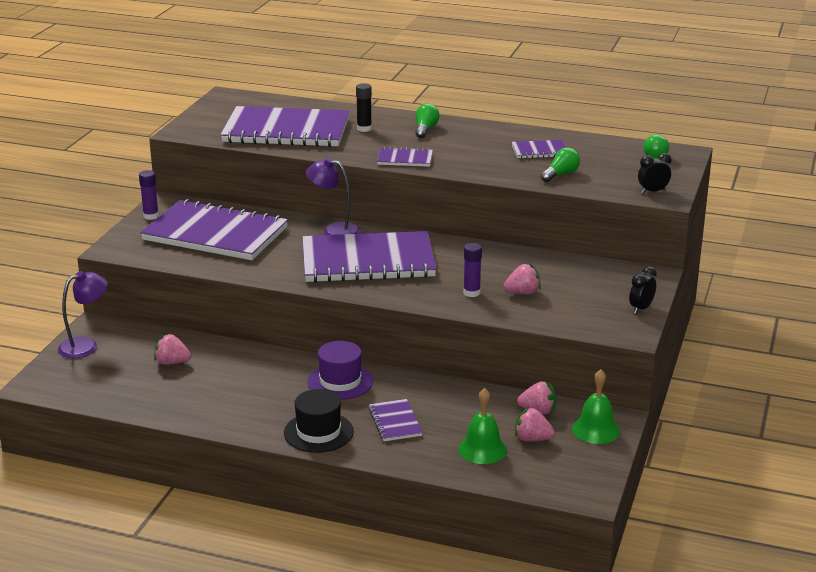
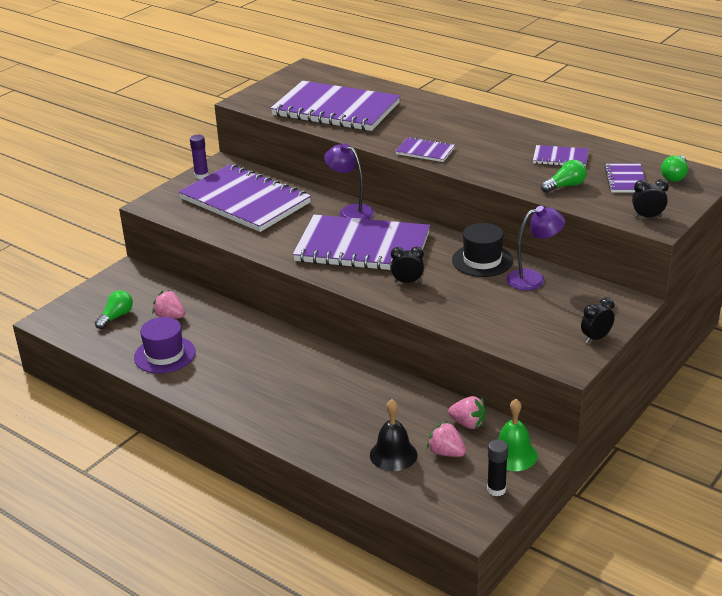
camera: 20 degrees right, 5 degrees up
(86, 345) = (110, 288): purple lamp -> purple lamp (533, 278)
(318, 432) = (255, 408): black hat -> black hat (482, 260)
(340, 381) = (302, 360): purple hat -> purple hat (164, 355)
(364, 129) = (407, 115): black glue stick -> black glue stick (496, 489)
(395, 422) = (329, 411): purple notebook -> purple notebook (625, 180)
(425, 129) = (464, 122): green light bulb -> green light bulb (116, 317)
(433, 285) = (407, 282): none -> black clock
(471, 293) = (439, 295): purple glue stick -> none
(482, 449) = (393, 454): green bell -> black bell
(522, 293) = (488, 302): pink strawberry -> none

